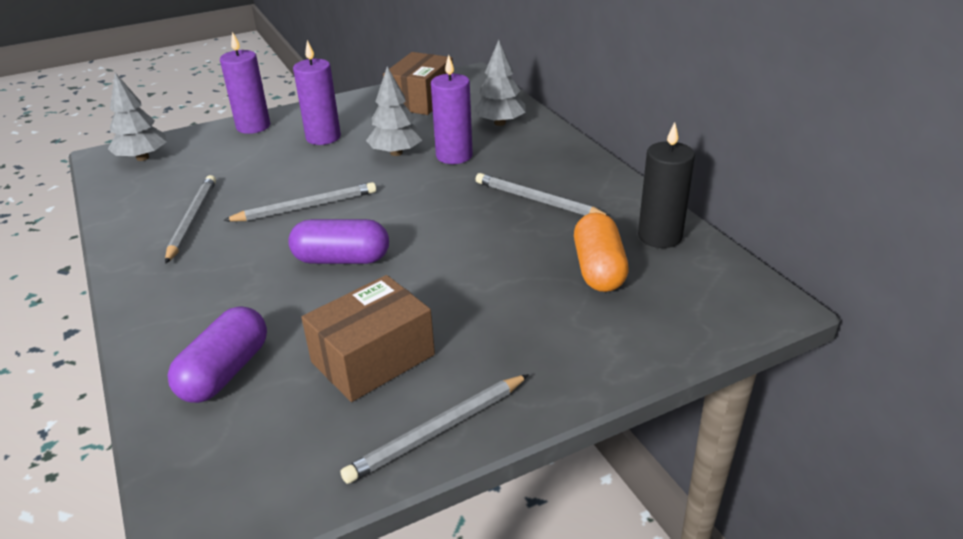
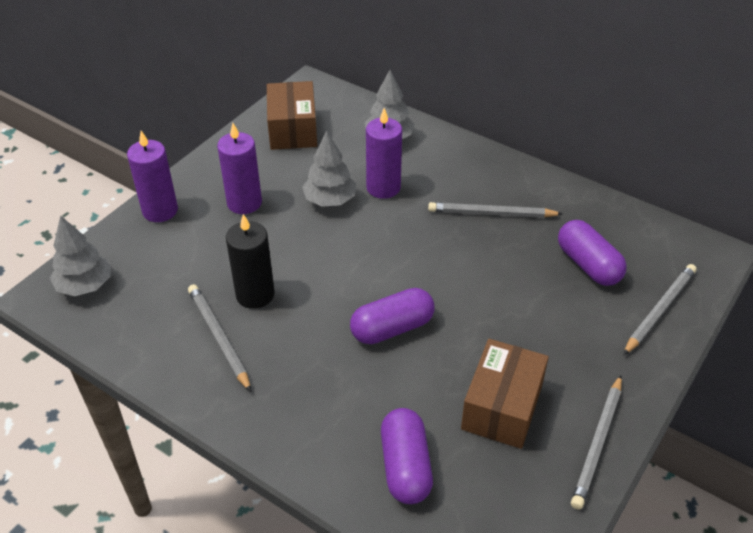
camera: 30 degrees left, 10 degrees up
(305, 207) = (308, 287): grey pencil -> grey pencil (659, 310)
(598, 269) = (588, 265): orange capsule -> purple capsule
(660, 236) = (605, 218): black candle -> black candle (255, 294)

